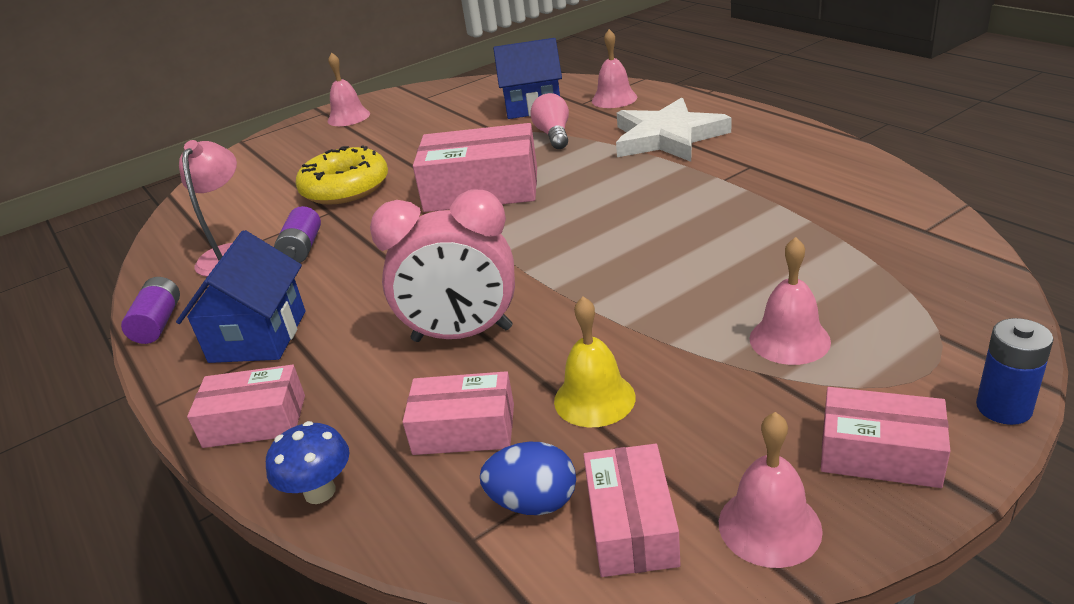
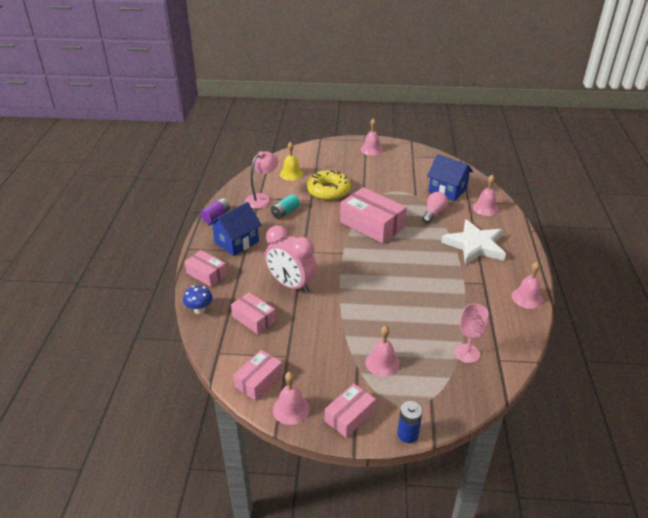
camera: 35 degrees right, 5 degrees up
(302, 249) = (285, 212): purple battery -> turquoise battery
(533, 503) = (244, 355): blue egg -> none
(594, 399) = (299, 337): yellow bell -> yellow bell (291, 174)
(828, 151) = (527, 298): none -> pink bell
(876, 249) = (467, 353): none -> pink goblet
(880, 454) = (349, 416): pink box -> pink box turned 75 degrees clockwise

